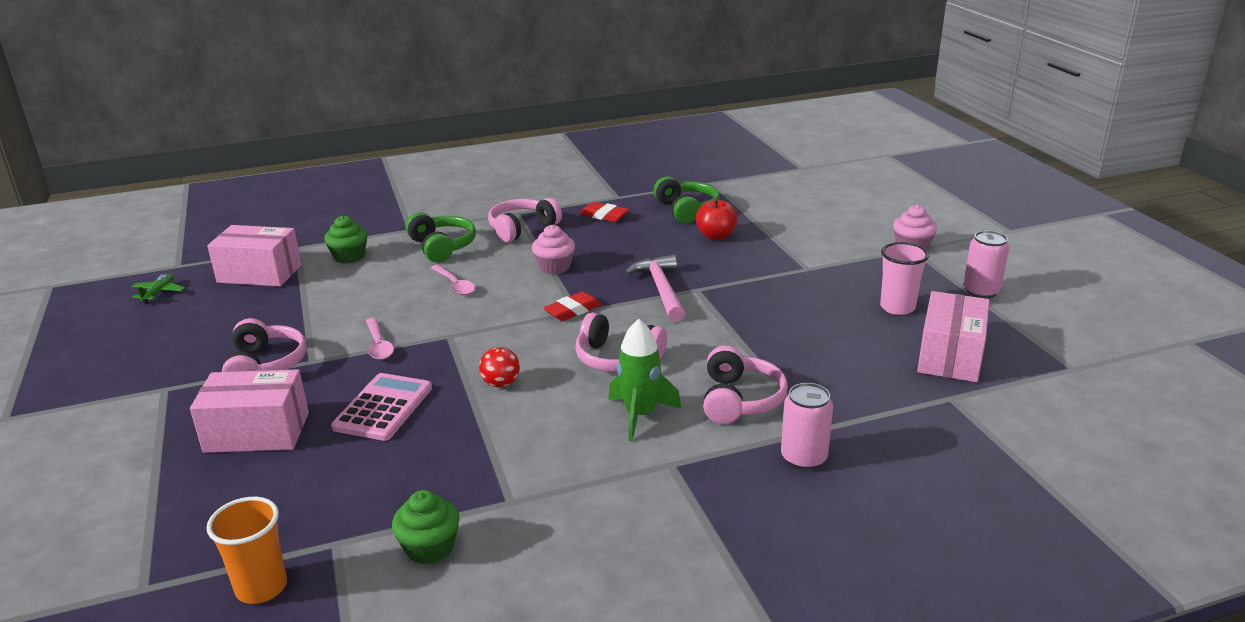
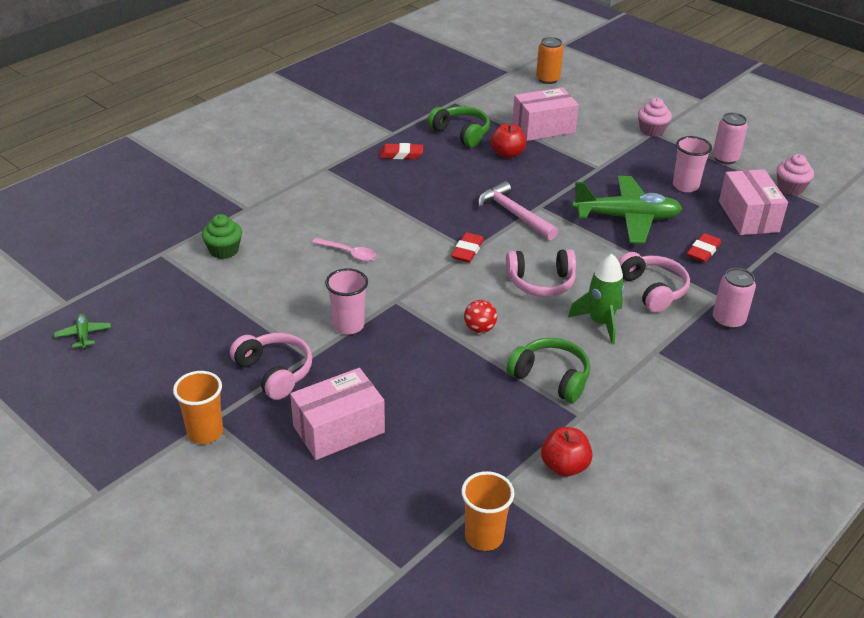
camera: 30 degrees left, 10 degrees up
(146, 397) = (205, 432): none -> orange cup
(260, 273) = (159, 289): pink box -> pink box (543, 128)
(378, 345) = (348, 325): pink spoon -> pink cup
(383, 408) = (413, 376): pink calculator -> none
(430, 548) = (564, 466): green cupcake -> red apple
(442, 247) = (296, 219): green headphones -> green headphones (551, 377)
(522, 229) = (346, 184): pink headphones -> none
(554, 267) = (412, 215): pink cupcake -> pink cupcake (790, 188)
(787, 322) = (626, 218): none -> green plane
(836, 181) = (547, 79): none -> orange can
(849, 377) = (703, 251): none -> red eraser

